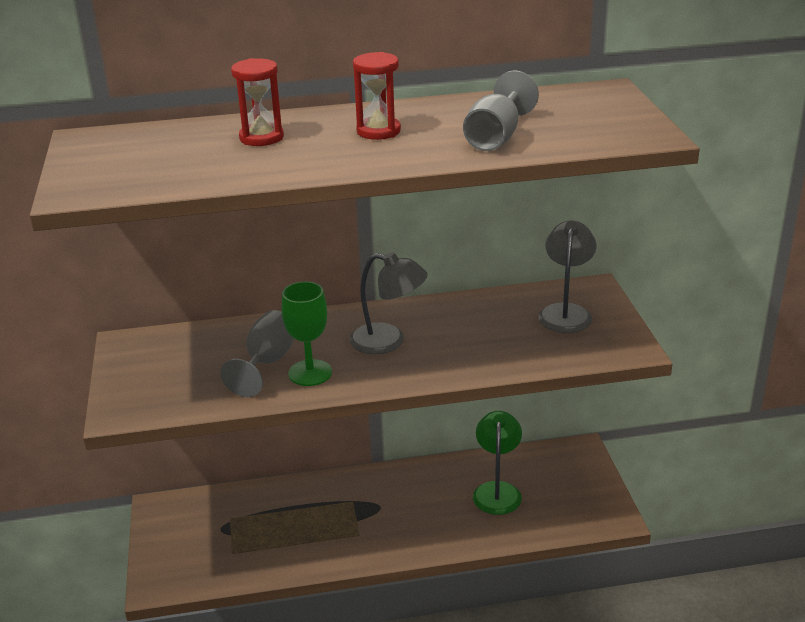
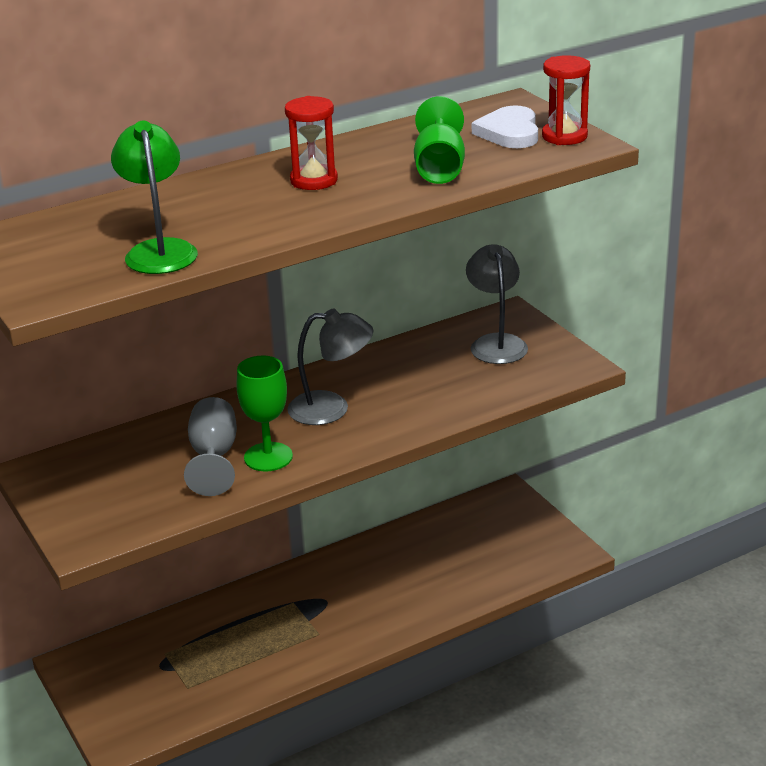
camera: 20 degrees left, 0 degrees up
(261, 138) = (193, 206): red hourglass -> red hourglass (564, 136)
(496, 137) = (439, 168): grey goblet -> green goblet
(497, 490) = (442, 554): green lamp -> green lamp (159, 250)
(585, 115) = (509, 132): none -> white heart

